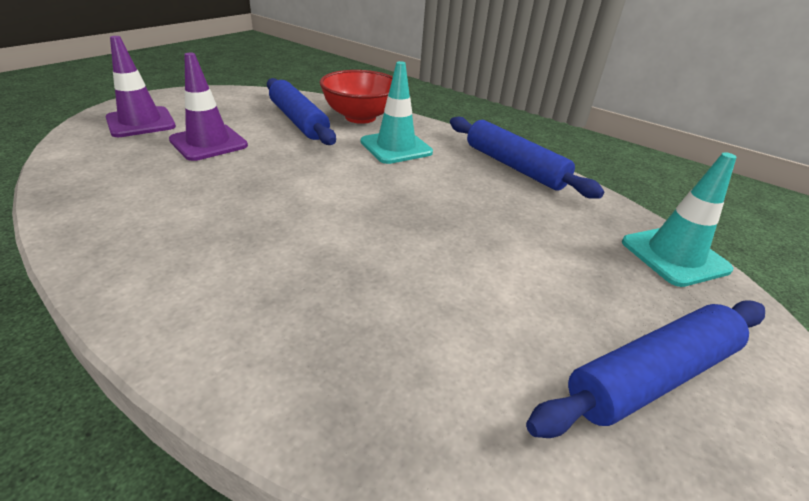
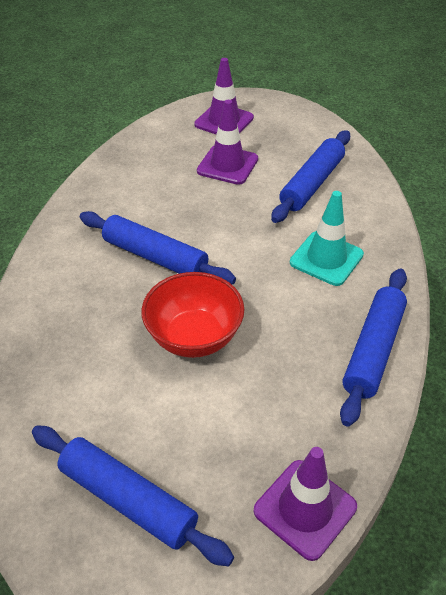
camera: 65 degrees right, 10 degrees up
(283, 228) = (155, 257): none -> blue rolling pin
(360, 117) = (362, 212): red bowl -> red bowl (194, 337)
(674, 256) = (305, 509): turquoise traffic cone -> purple traffic cone

